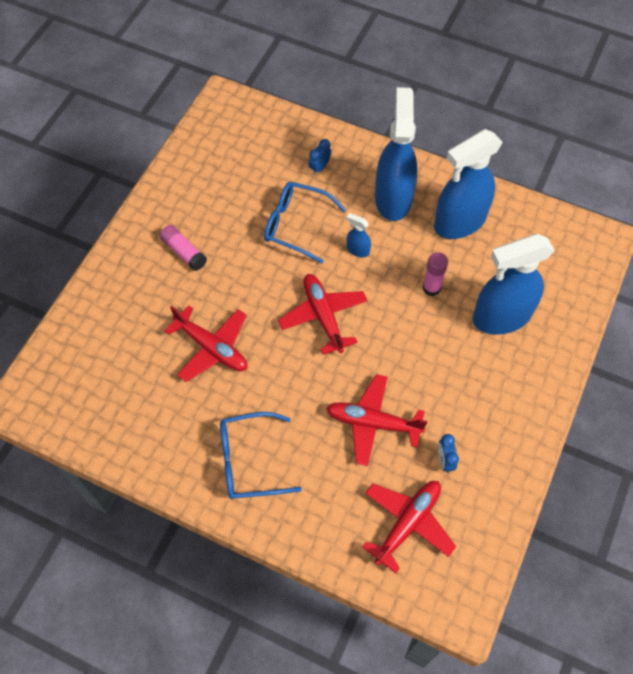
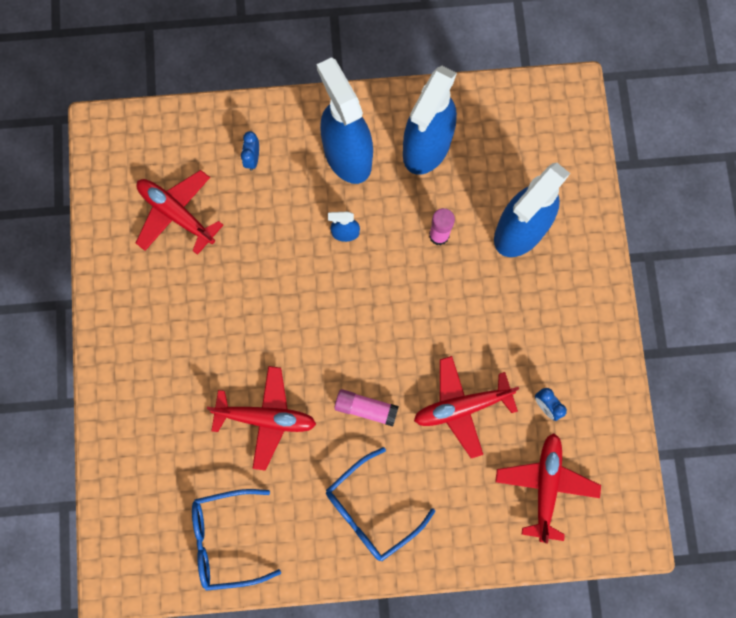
camera: 30 degrees left, 15 degrees up
(184, 252) = (173, 331): pink glue stick -> pink glue stick (366, 408)
(296, 225) = (268, 238): blue glasses -> blue glasses (226, 539)
(323, 316) = (353, 323): red plane -> red plane (176, 214)

